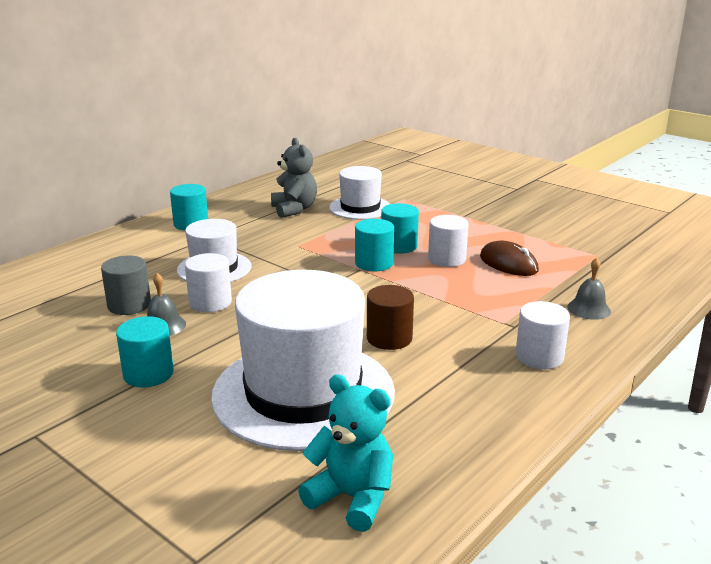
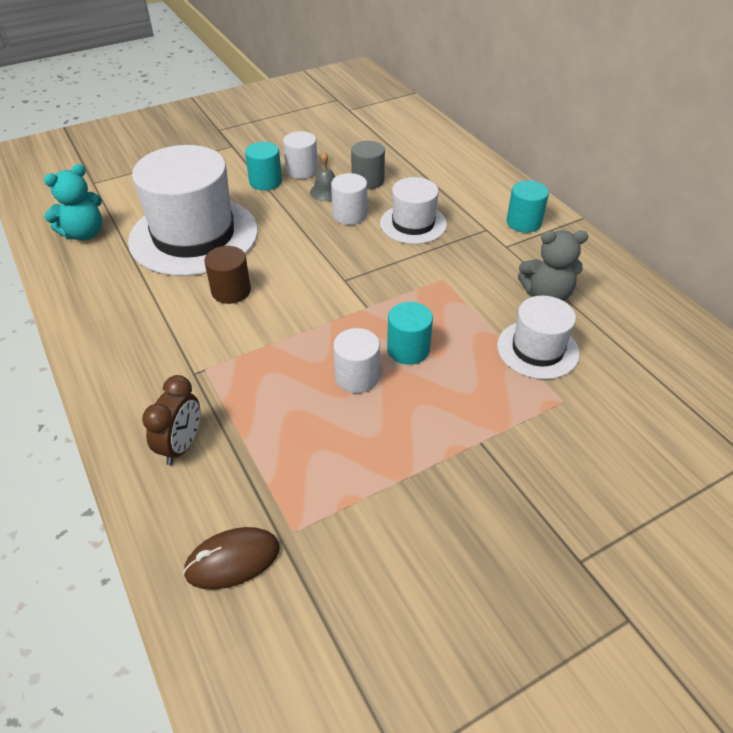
camera: 110 degrees right, 20 degrees up
(374, 263) = (374, 319): turquoise cylinder -> none
(508, 264) = (318, 425): brown mouse -> brown mouse (232, 560)
(539, 357) = (137, 367): white cylinder -> white cylinder (302, 170)
(589, 309) = (182, 446): grey bell -> brown clock

